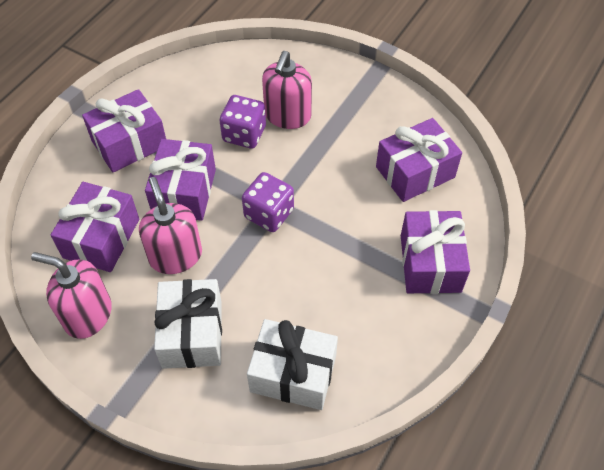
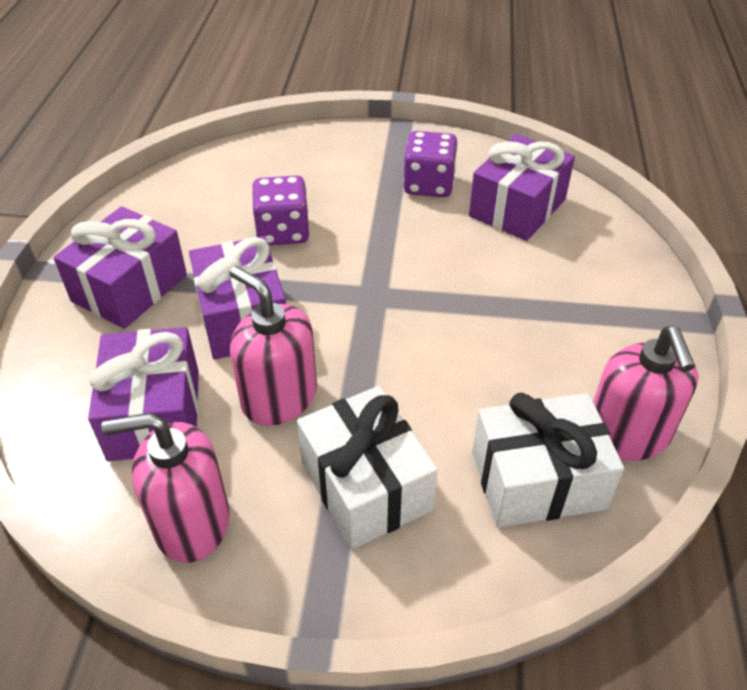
camera: 25 degrees left, 10 degrees down
(269, 214) = (374, 306): purple dice -> purple dice (428, 185)
(287, 116) = (325, 197): pink soap dispenser -> pink soap dispenser (627, 435)
(430, 263) = (606, 292): purple gift -> none

